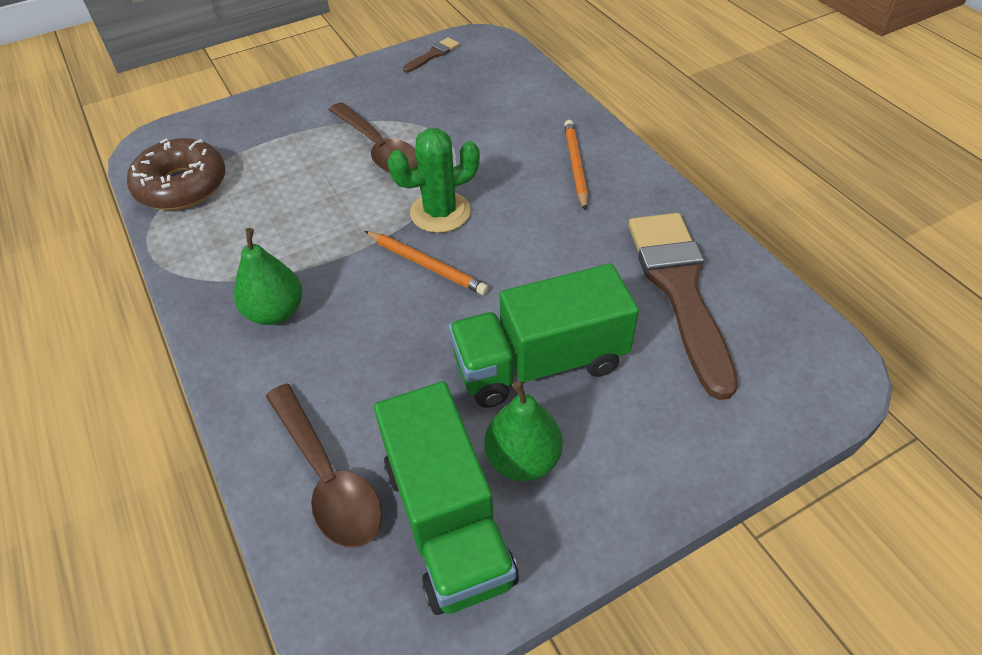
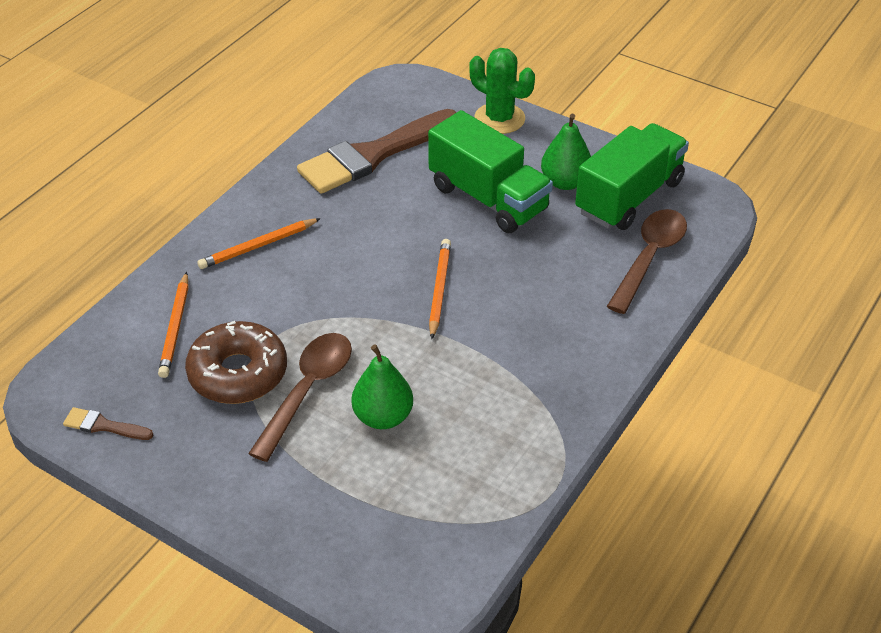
camera: 120 degrees left, 5 degrees down
(182, 186) = (459, 522): brown donut -> brown donut (238, 373)
(275, 312) = (551, 355): green pear -> green pear (383, 417)
(440, 212) = (372, 307): green cactus -> green cactus (499, 119)
(505, 101) = (175, 328): none -> orange pencil

